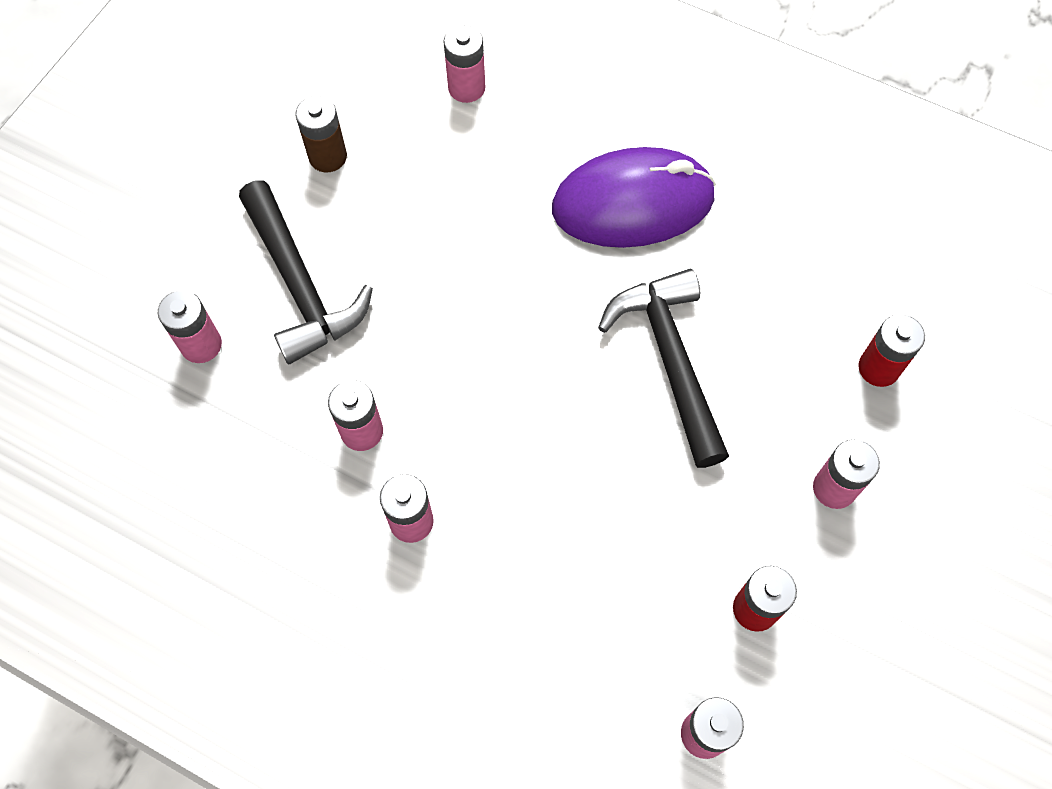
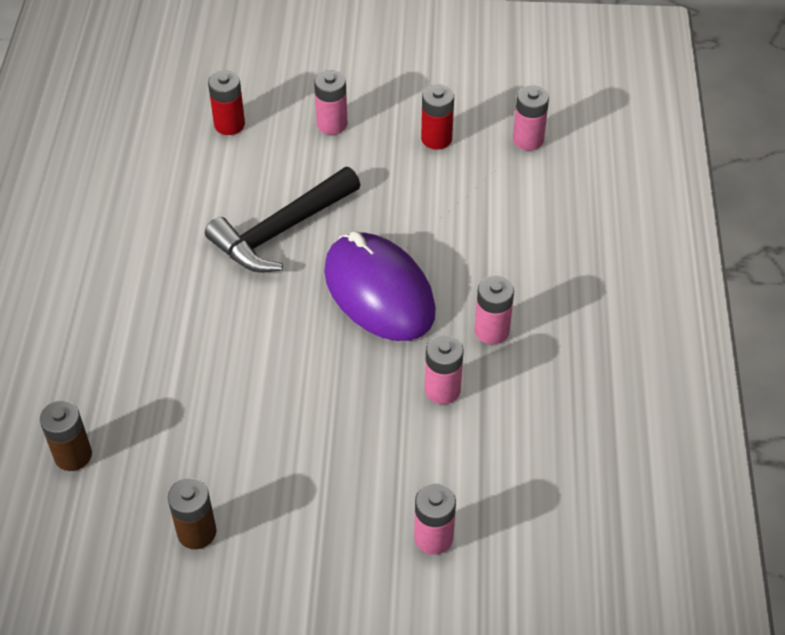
camera: 115 degrees left, 15 degrees down
(300, 285) = (338, 491): black hammer -> none
(466, 88) = (73, 455): pink battery -> brown battery
(633, 203) = (150, 296): purple mouse -> purple mouse (379, 292)

